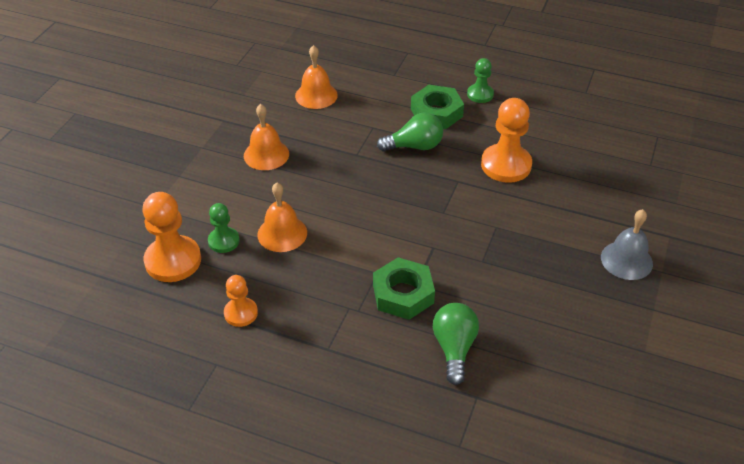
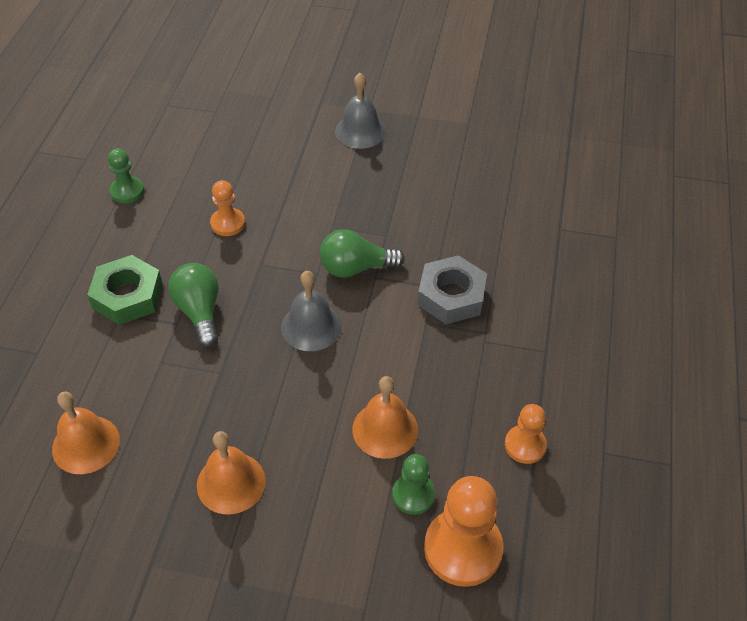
camera: 100 degrees left, 5 degrees up
(388, 203) = (311, 326): none -> grey bell
(403, 294) = (451, 296): green nut -> grey nut
(454, 348) = (510, 248): green light bulb -> green light bulb (355, 268)
(480, 94) = (88, 254): green pawn -> green pawn (127, 191)
(506, 165) = (228, 223): orange pawn -> orange pawn, size x0.57

